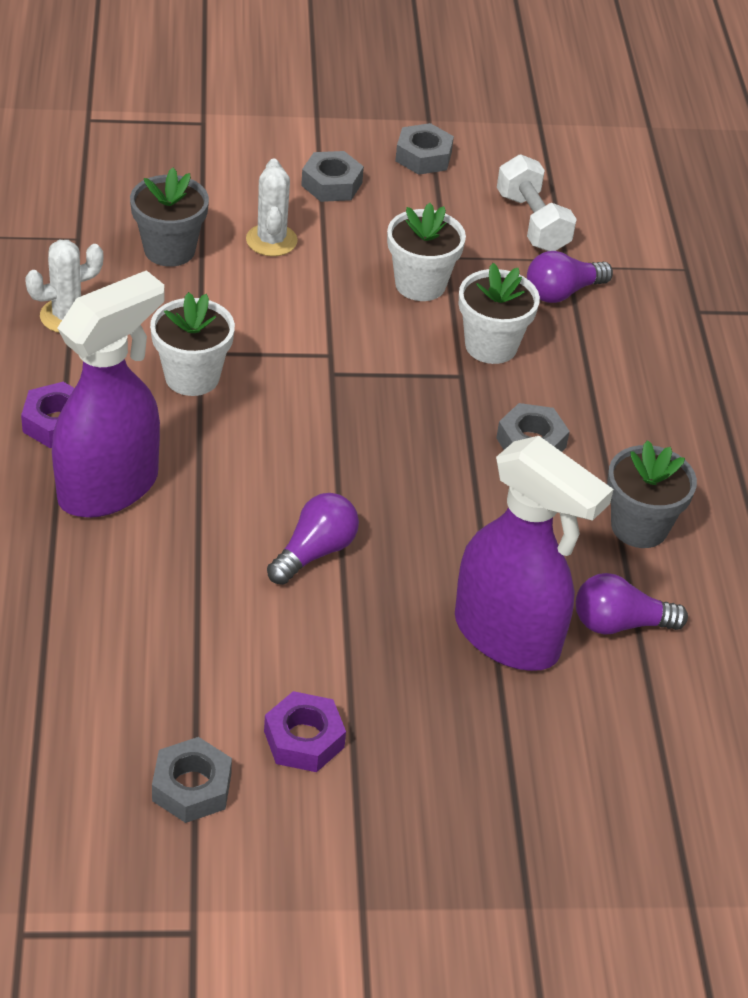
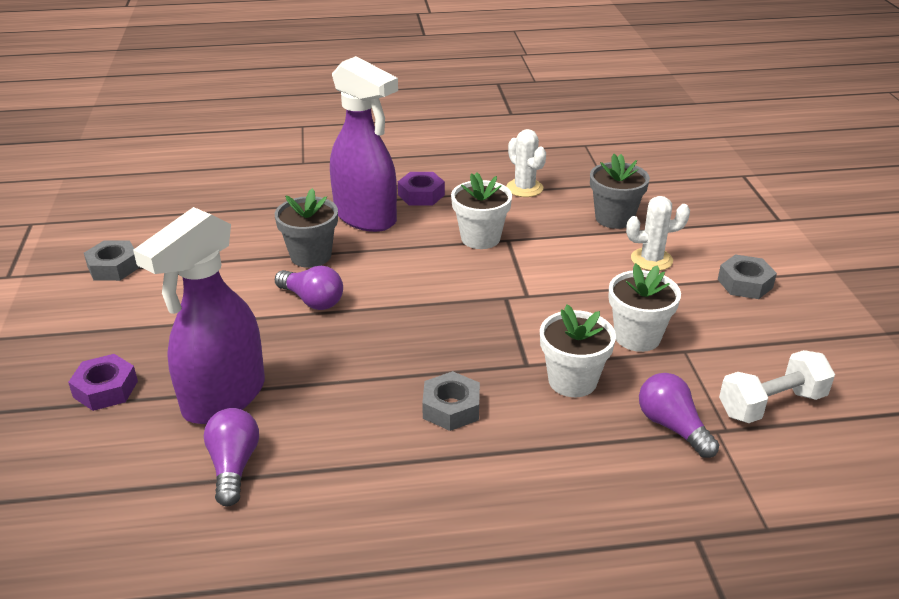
camera: 90 degrees right, 10 degrees down
(304, 739) = (141, 306): purple nut -> purple nut (105, 389)
(423, 156) = (824, 331): grey nut -> none
(639, 526) = (353, 481): grey flower pot -> grey flower pot (311, 256)

